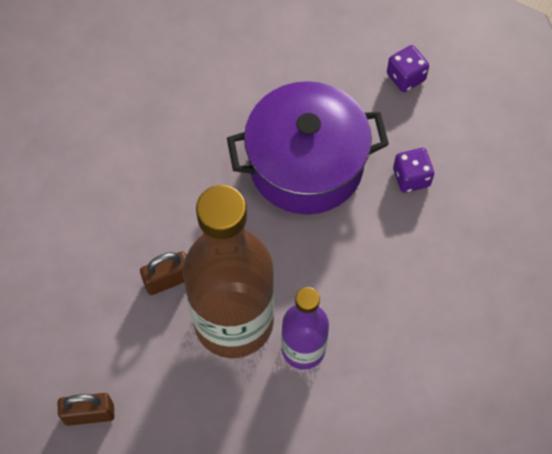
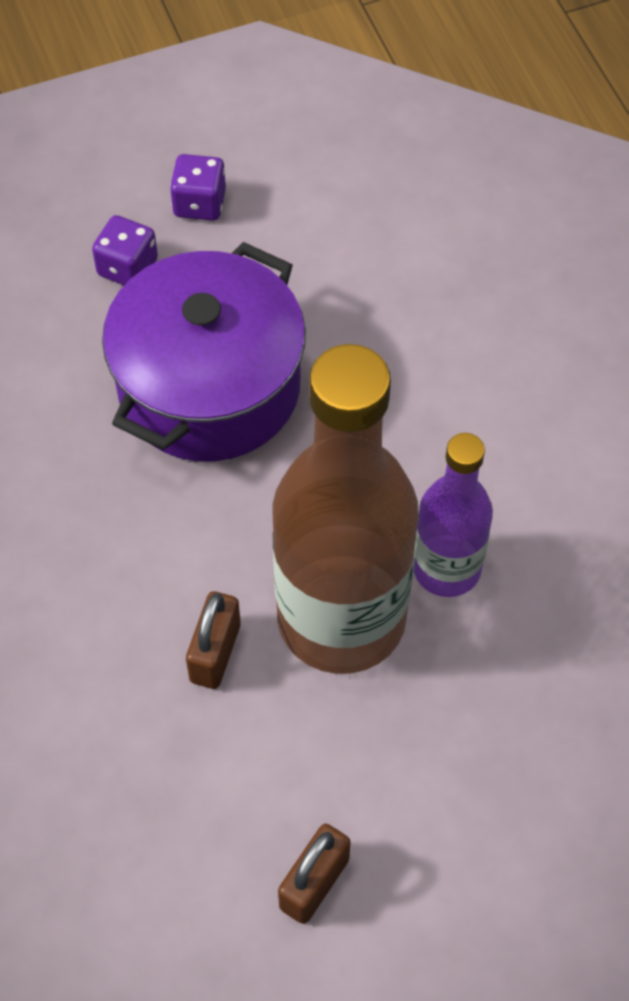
camera: 50 degrees left, 5 degrees down
(411, 177) = (333, 295): purple dice -> purple dice (127, 267)

